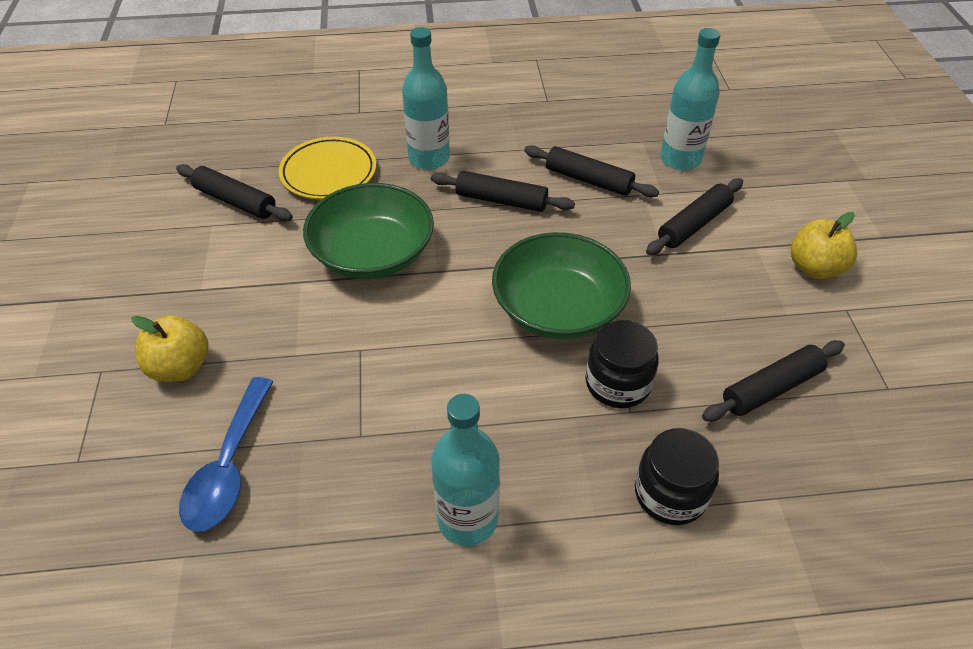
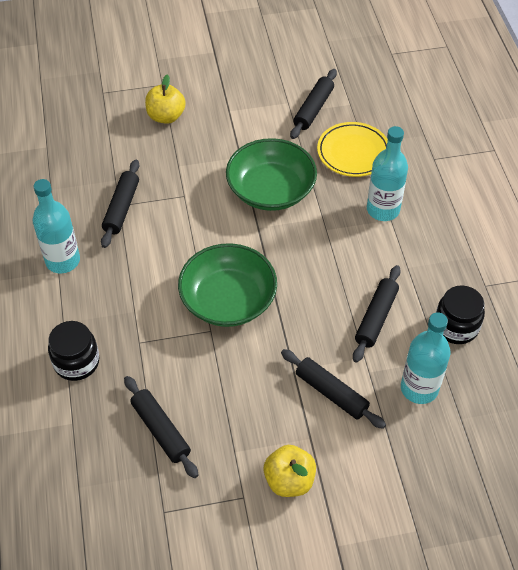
camera: 85 degrees right, 5 degrees up
(229, 467) = (98, 152): blue spoon -> none
(501, 200) = (340, 259): black rolling pin -> black rolling pin (121, 208)
(618, 383) = (162, 335): black jar -> black jar (456, 326)

